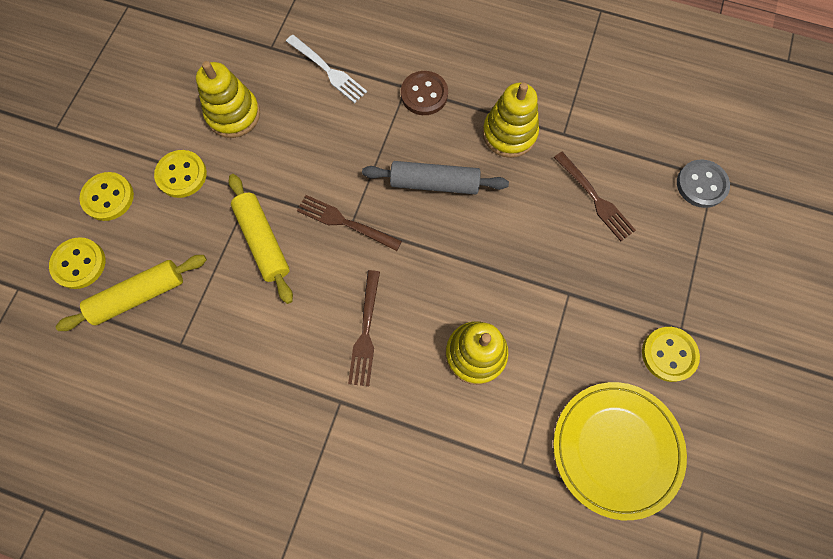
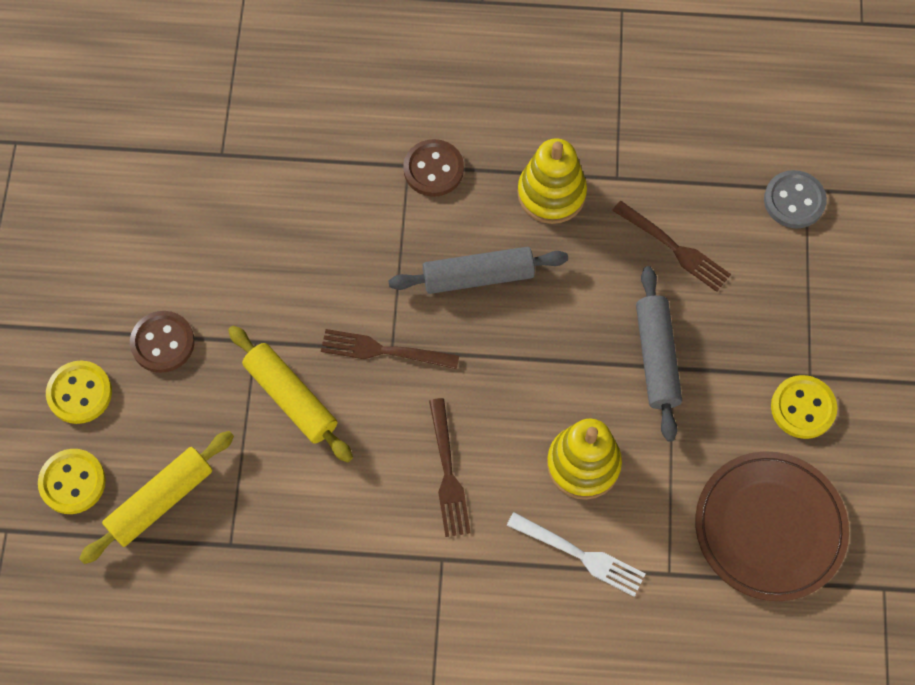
camera: 15 degrees left, 5 degrees down
(181, 175) = (163, 343): yellow button -> brown button
(233, 114) = (202, 252): yellow stacking toy -> none
(328, 70) = (304, 167): white fork -> white fork (580, 555)
(558, 282) = (656, 357): none -> grey rolling pin
(616, 449) = (769, 527): yellow plate -> brown plate

